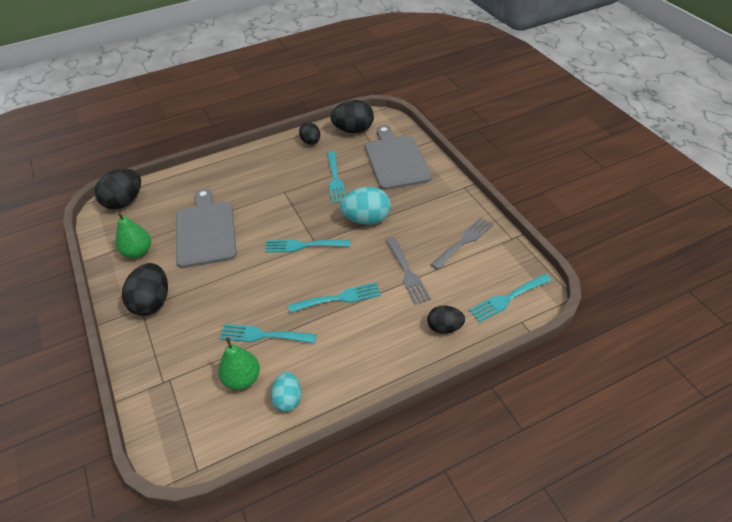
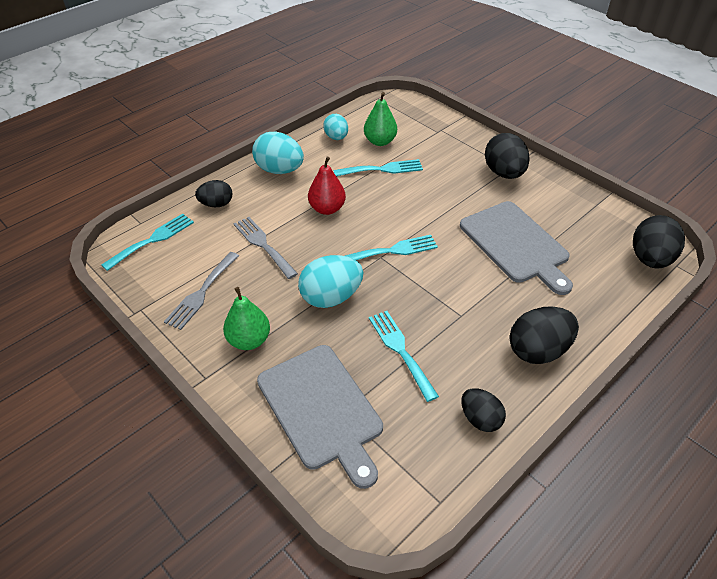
camera: 160 degrees right, 0 degrees up
(138, 252) = (566, 210): green pear -> green pear (249, 340)
(339, 298) = (327, 209): turquoise fork -> red pear
(353, 130) = (421, 467): black egg -> black egg (538, 350)
(370, 360) = (279, 170): none -> turquoise egg

